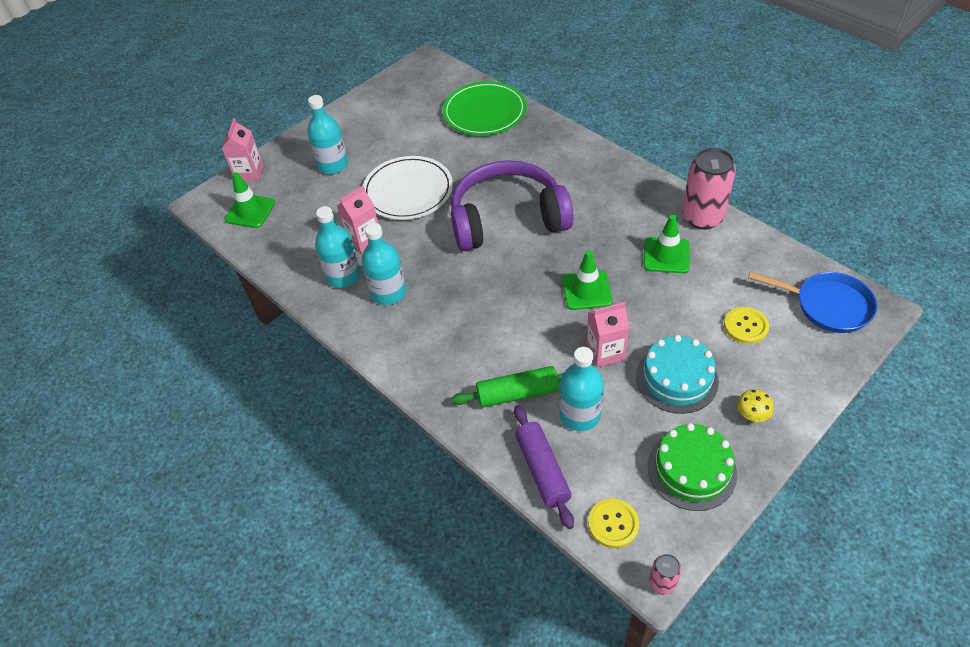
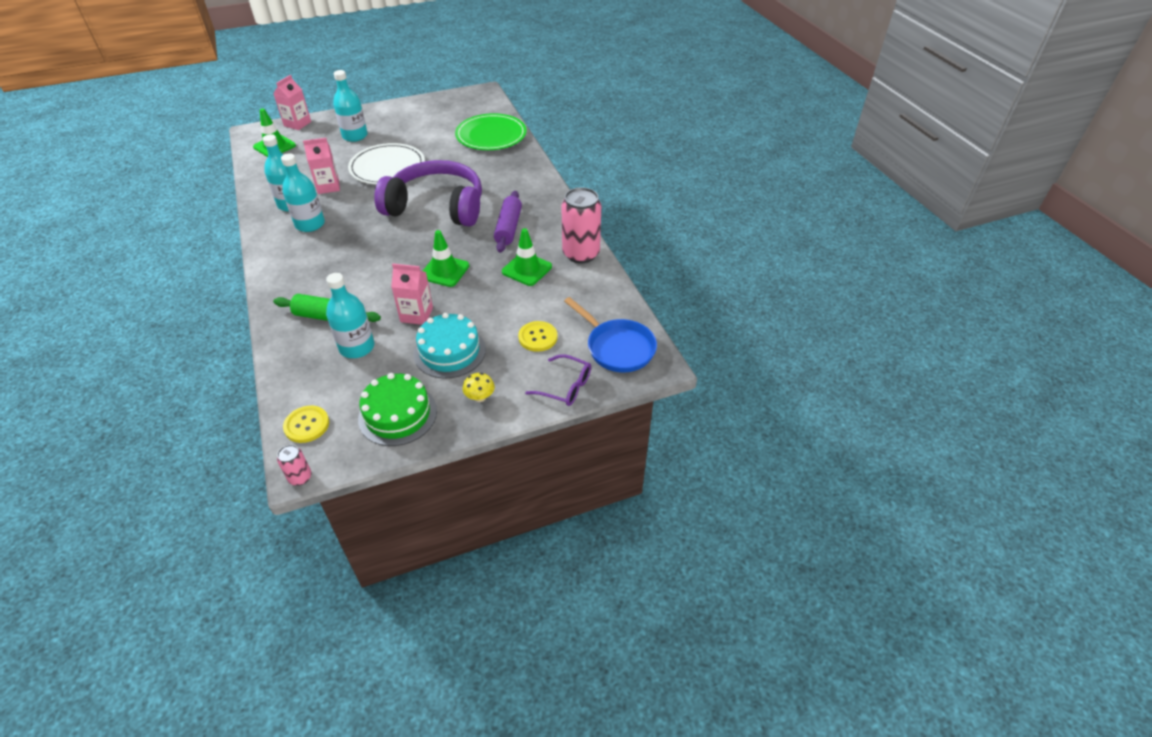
camera: 20 degrees right, 5 degrees down
(542, 470) = (295, 371): purple rolling pin -> purple rolling pin (508, 228)
(819, 368) = (565, 387): none -> purple glasses

